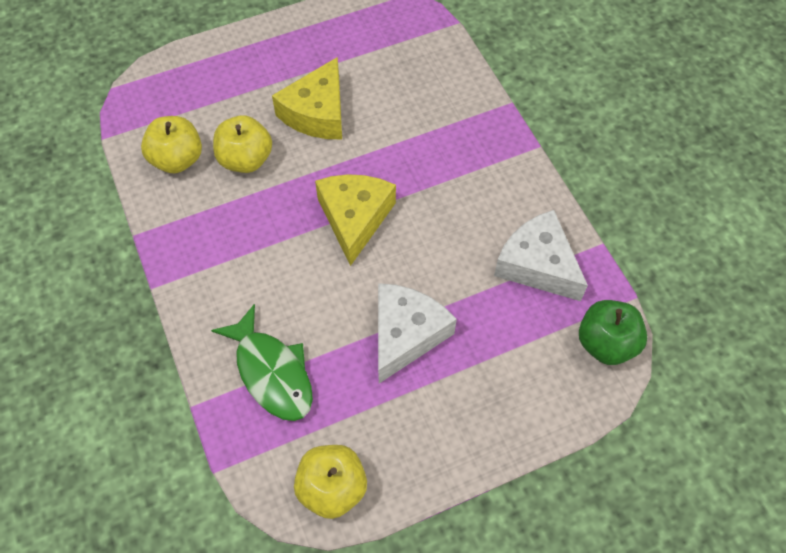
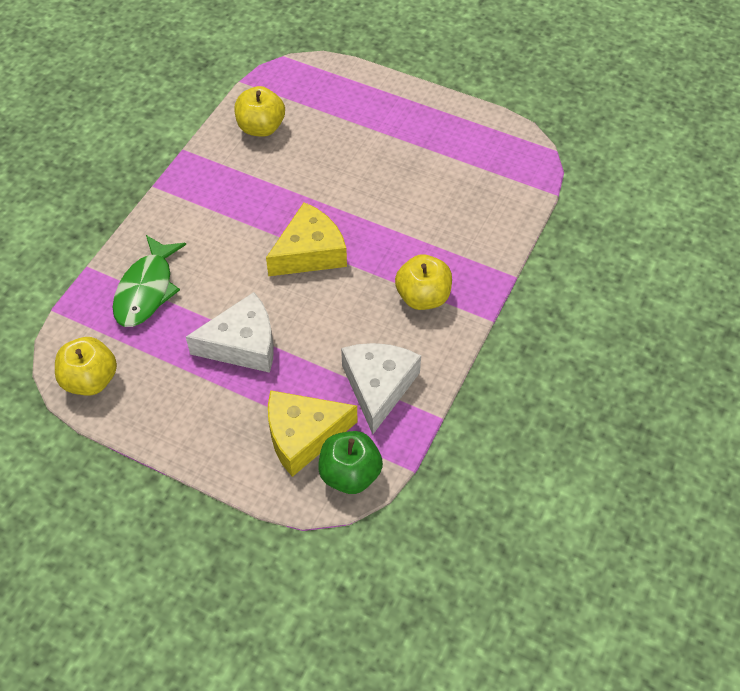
camera: 50 degrees right, 5 degrees down
(246, 159) = (297, 161): yellow apple -> yellow apple (423, 297)
(317, 113) = (378, 171): yellow cheese -> yellow cheese (303, 435)

